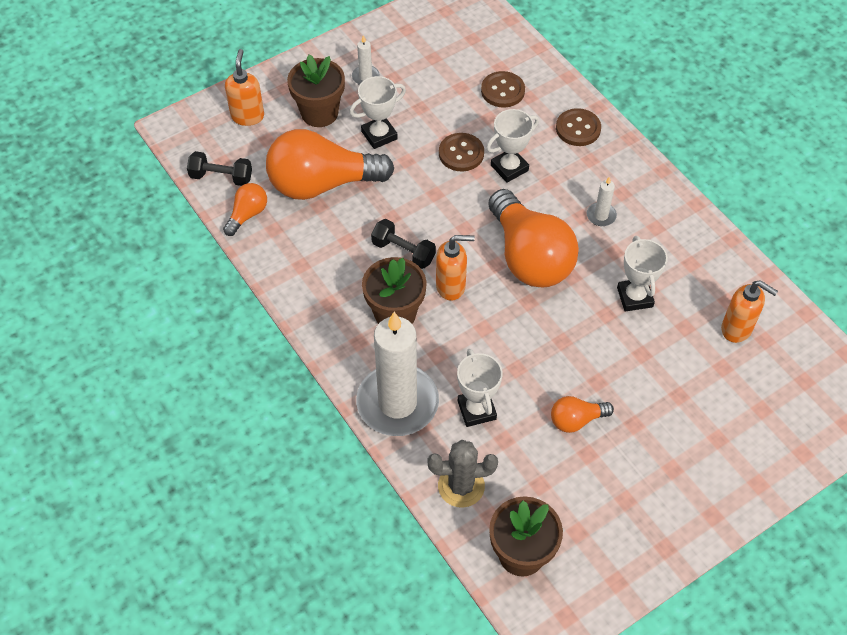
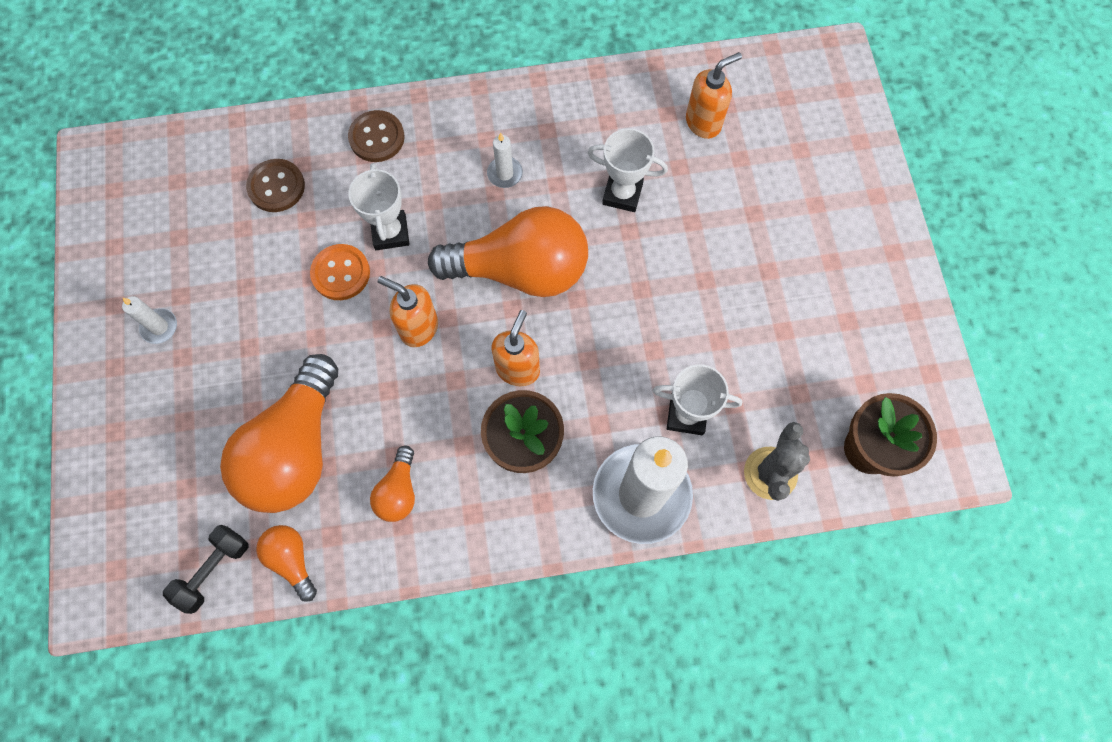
camera: 65 degrees left, 15 degrees up
(247, 116) = (133, 497): orange soap dispenser -> orange soap dispenser (419, 328)
(319, 113) = (183, 406): brown flower pot -> none
(379, 135) = (260, 351): white trophy -> none
(403, 252) = (444, 399): black dumbbell -> none
(461, 153) = (341, 273): brown button -> orange button
(576, 420) = (741, 322): orange light bulb -> orange light bulb (398, 491)

